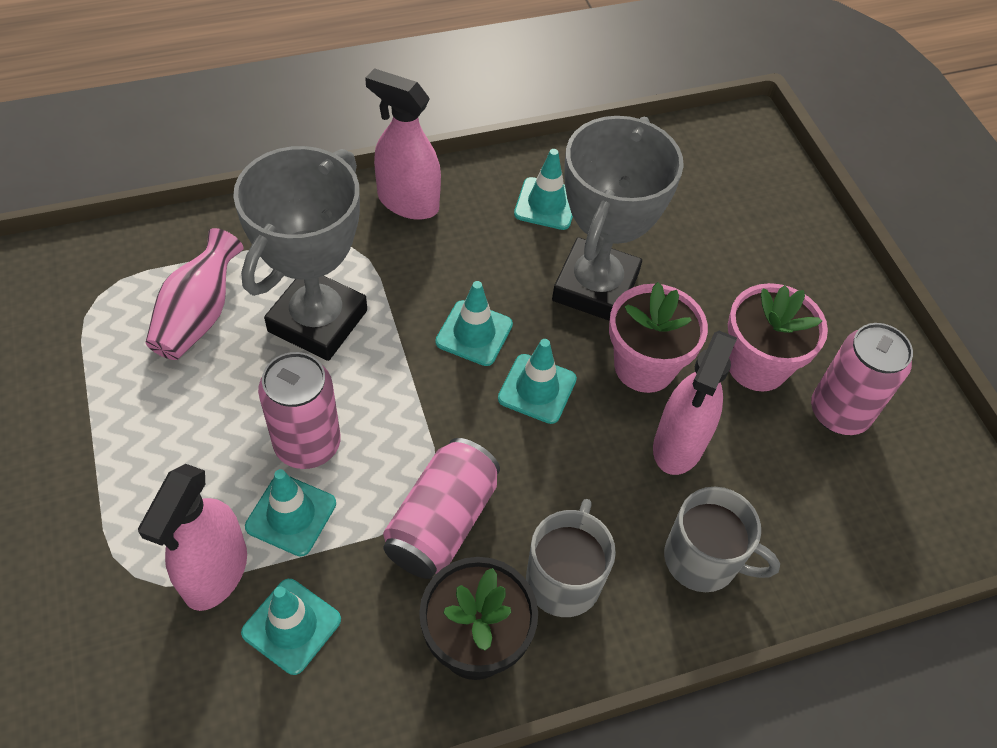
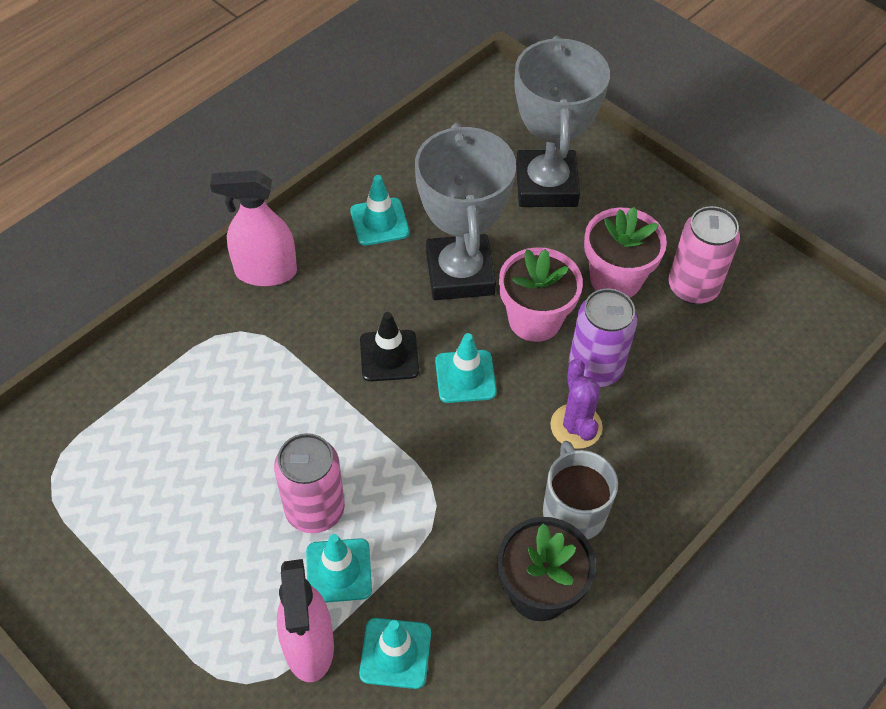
camera: 25 degrees left, 0 degrees up
(199, 315) = (152, 450): pink vase -> none
(318, 321) = (256, 406): grey trophy -> grey trophy (546, 185)
(442, 522) = (458, 515): pink can -> none
(474, 333) = (389, 356): turquoise traffic cone -> black traffic cone
(621, 494) = (576, 426): none -> purple cactus
(678, 445) = (595, 368): pink spray bottle -> purple can
(703, 559) = (661, 445): grey mug -> none

